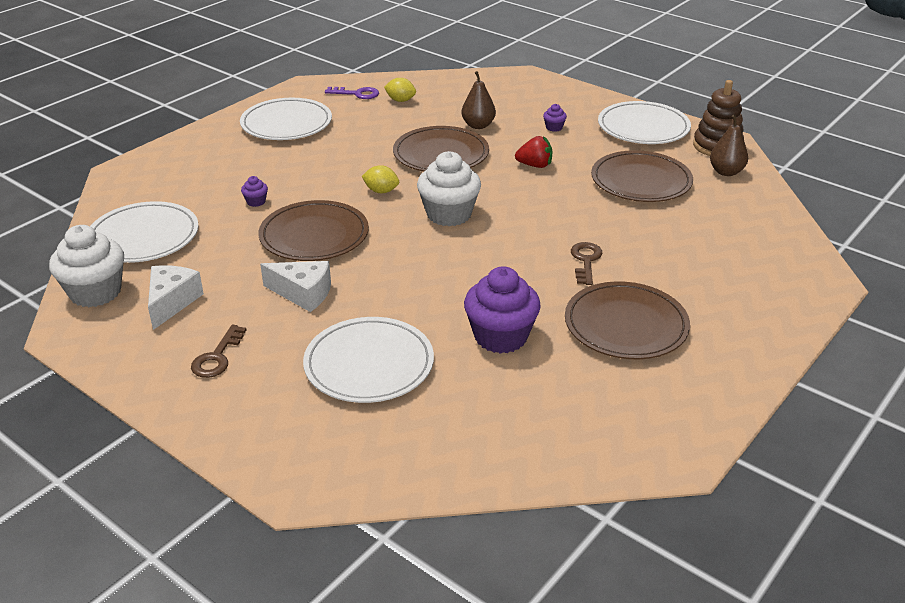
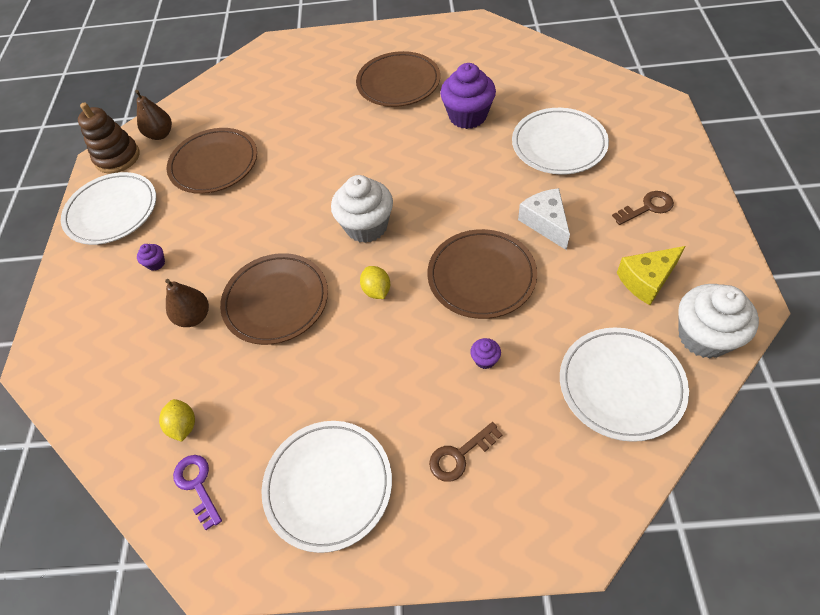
camera: 125 degrees left, 20 degrees up
(172, 302) = (646, 280): white cheese -> yellow cheese
(535, 165) = (240, 231): red strawberry -> none
(585, 261) = (350, 130): brown key -> brown key (460, 455)

